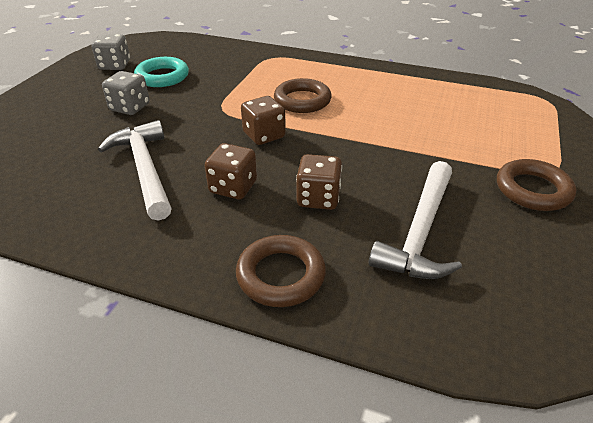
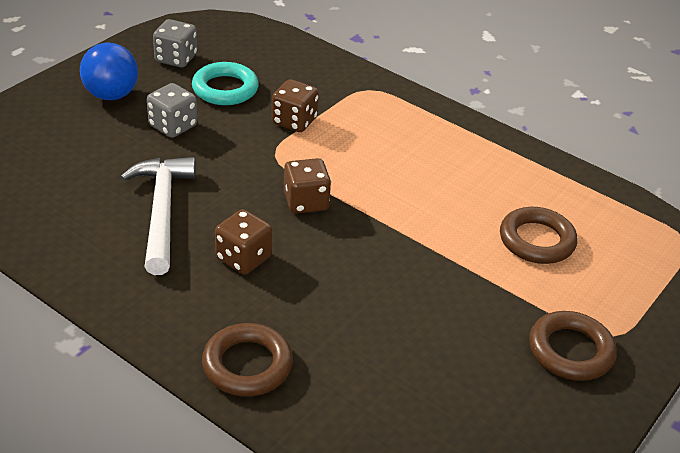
camera: 15 degrees right, 0 degrees up
(69, 97) = (111, 95): none -> blue ball
(302, 100) = (374, 165): brown ring -> brown ring (536, 240)
(318, 198) = (326, 295): brown dice -> brown dice (294, 121)
(420, 232) = (411, 362): white hammer -> none

